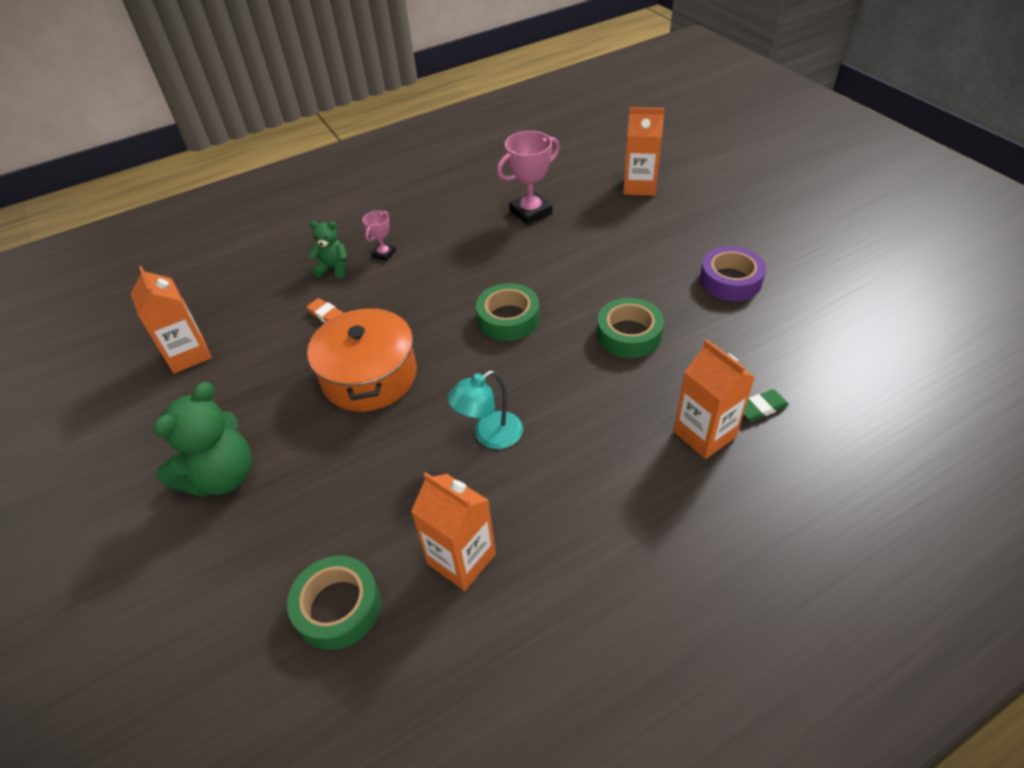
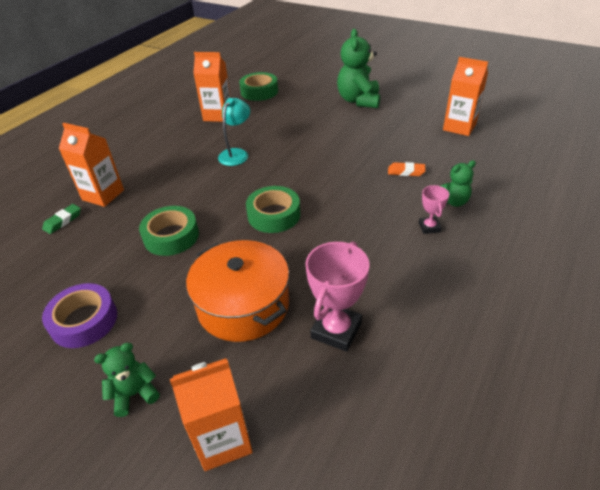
camera: 150 degrees right, 5 degrees down
(369, 376) = (335, 154): orange pot -> orange pot (243, 305)
(692, 222) = (134, 394): none -> green teddy bear

